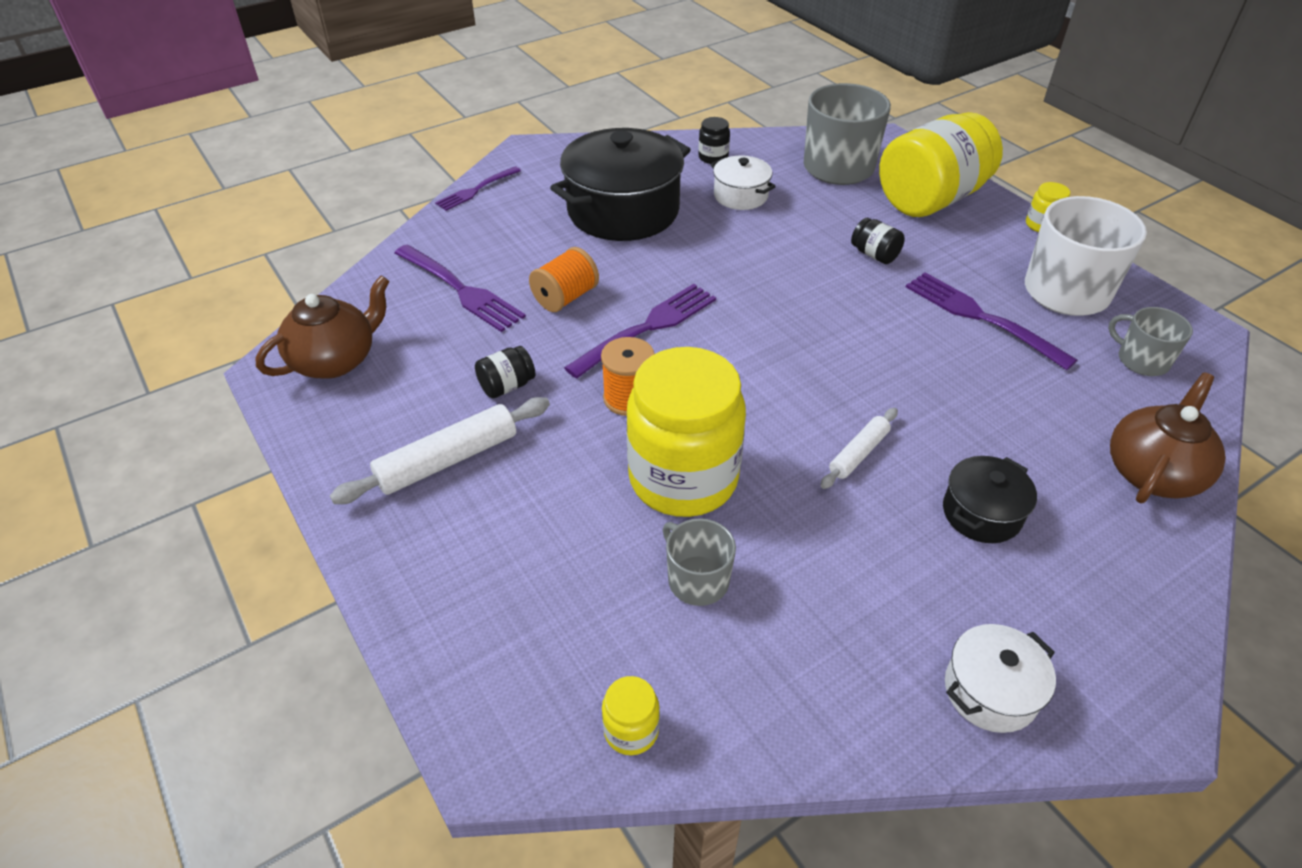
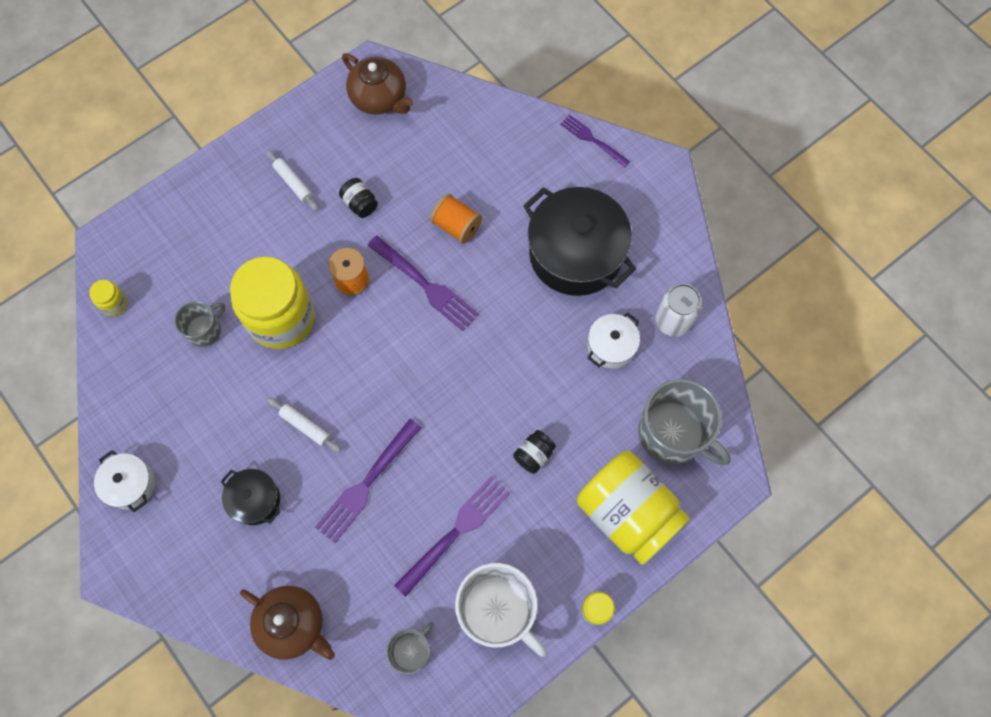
camera: 85 degrees right, 25 degrees up
(448, 460) = (293, 183): white rolling pin -> white rolling pin, size x0.59
(460, 290) = (460, 156): purple fork -> purple fork (366, 484)
(713, 157) = (673, 321): black jar -> white can

